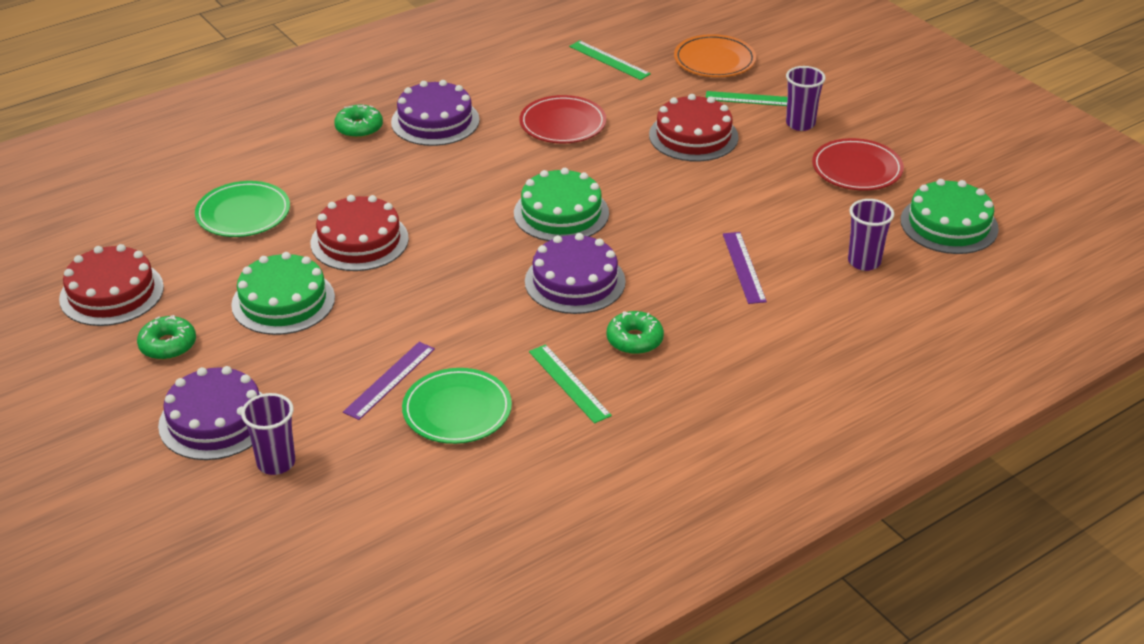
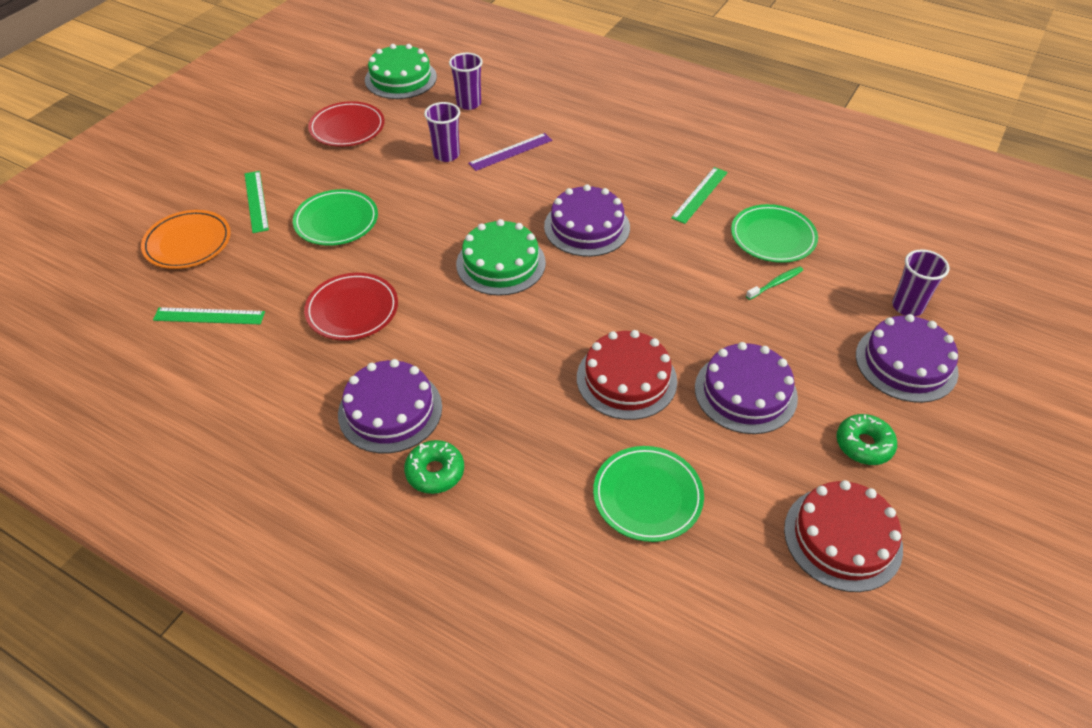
camera: 115 degrees left, 10 degrees up
(283, 301) = (745, 392): green cake -> purple cake
(389, 380) = (775, 283): purple ruler -> green toothbrush
(609, 60) = (209, 316): green ruler -> green ruler turned 75 degrees clockwise
(634, 340) = (631, 179): green donut -> none
(693, 136) = (336, 221): red cake -> green plate
(800, 124) = (289, 168): purple cup -> purple cup (446, 155)

